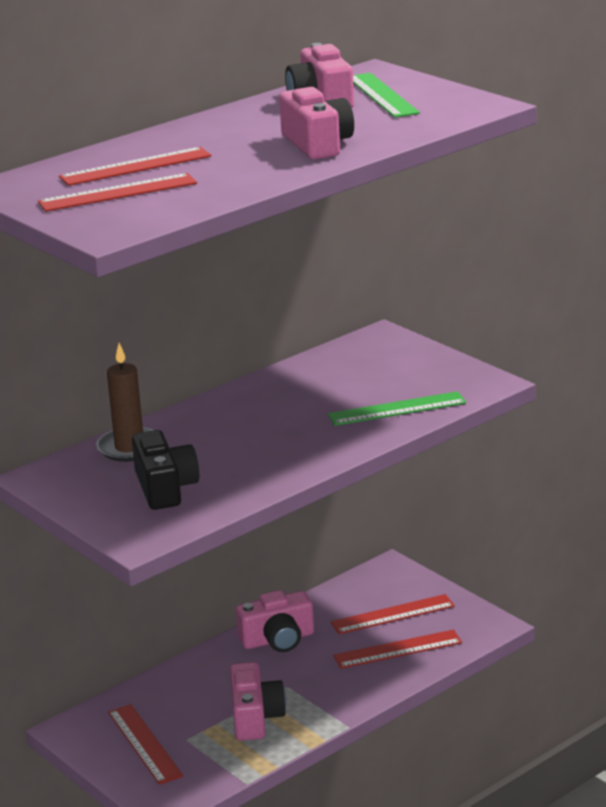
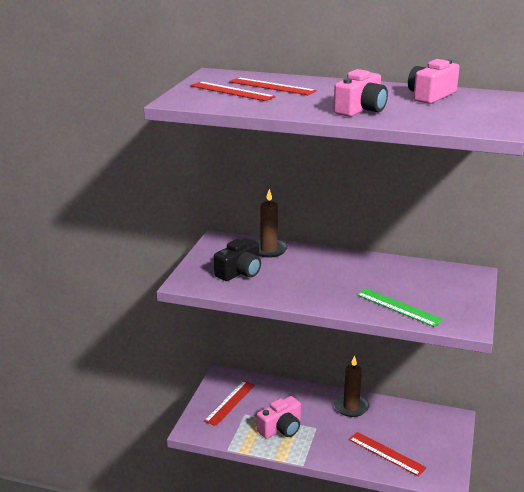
camera: 55 degrees right, 0 degrees up
(278, 639) = (351, 407): pink camera -> brown candle
(382, 95) = (464, 105): green ruler -> none
(392, 614) = (415, 437): red ruler -> none

